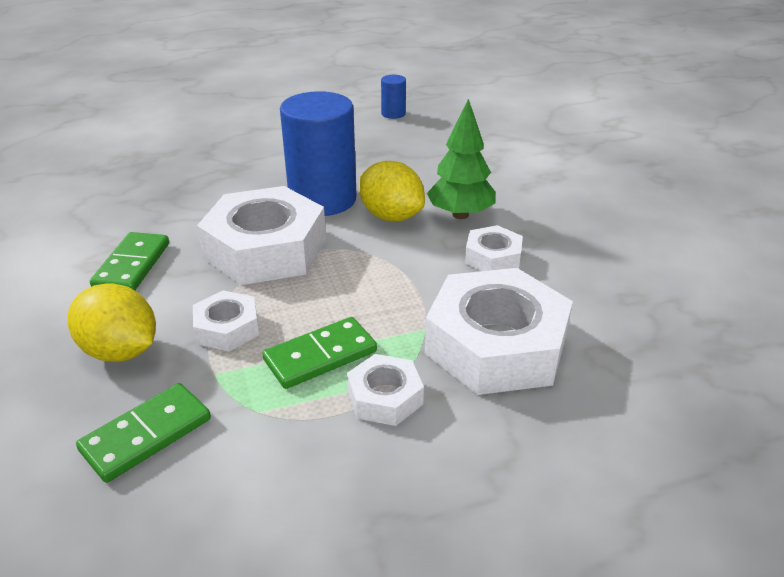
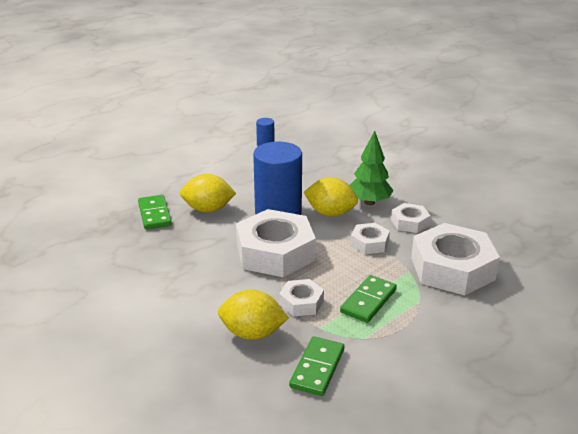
camera: 25 degrees left, 5 degrees down
(132, 265) = (201, 285): green domino -> green domino (154, 214)
(243, 174) = (208, 209): none -> yellow lemon
(385, 397) = (421, 310): white nut -> white nut (369, 243)

